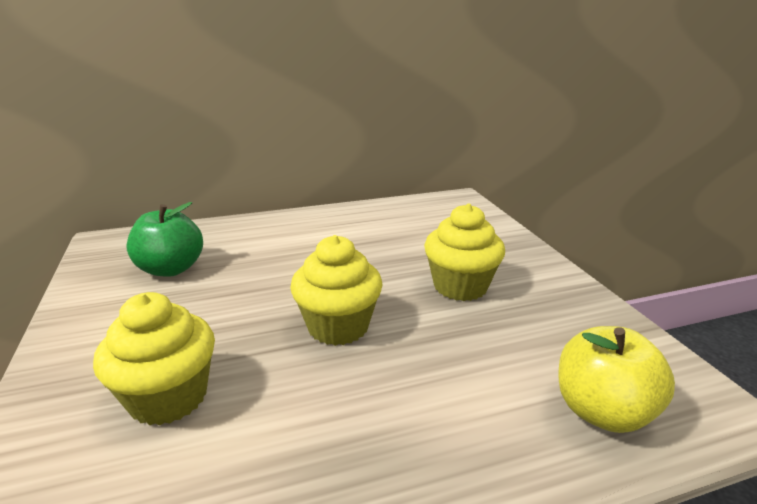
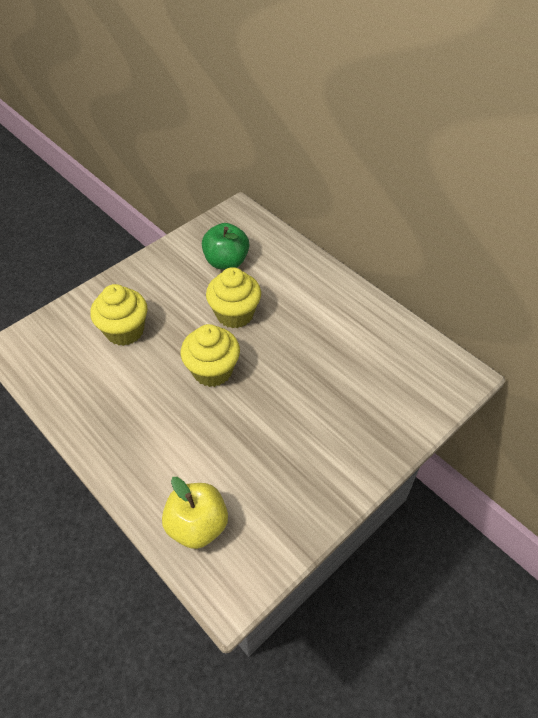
camera: 65 degrees right, 25 degrees up
(460, 286) = (296, 420): yellow cupcake -> yellow cupcake (235, 314)

